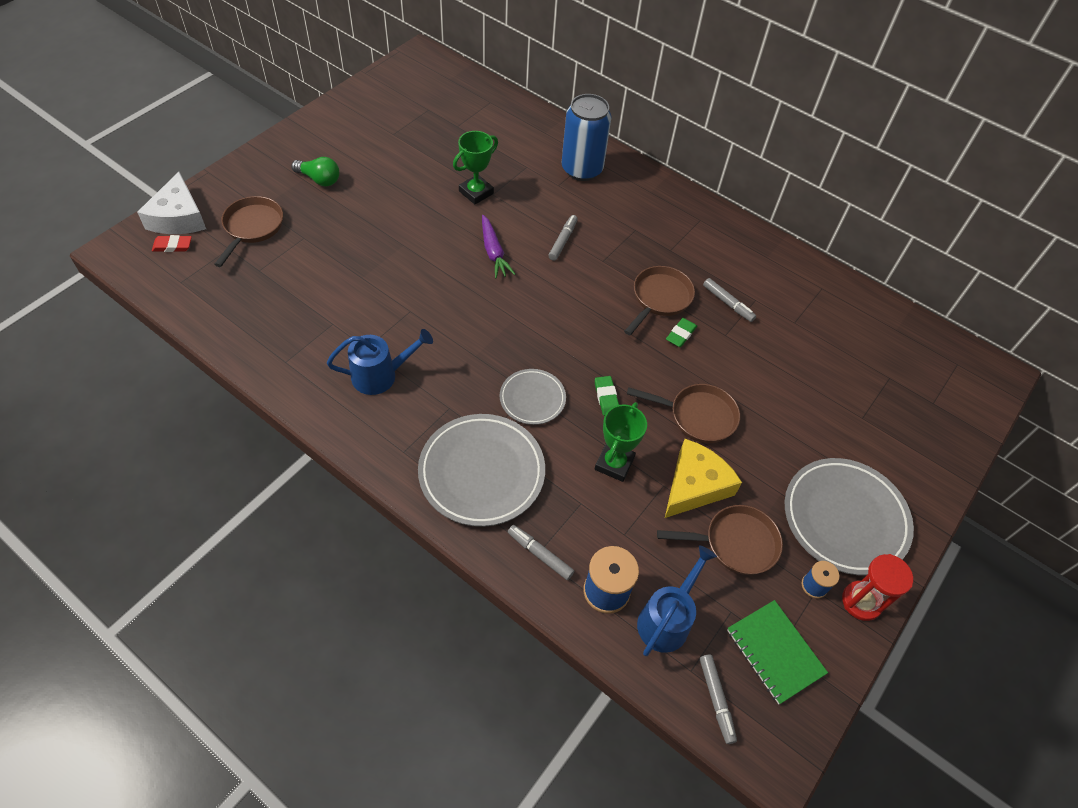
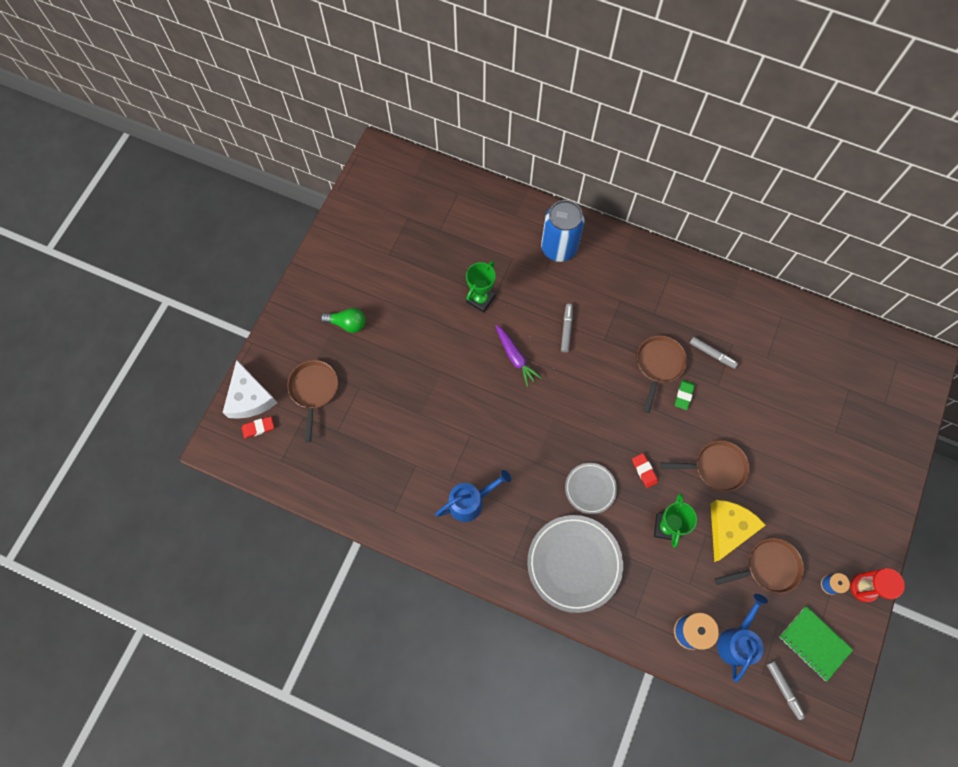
camera: 10 degrees left, 15 degrees up
(540, 554) = (636, 617): grey marker -> none
(606, 397) = (644, 471): green eraser -> red eraser
(844, 518) = (840, 524): grey plate -> none

